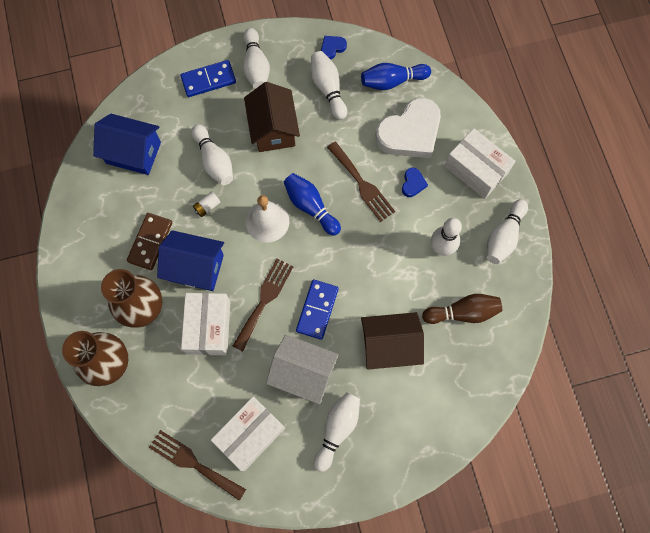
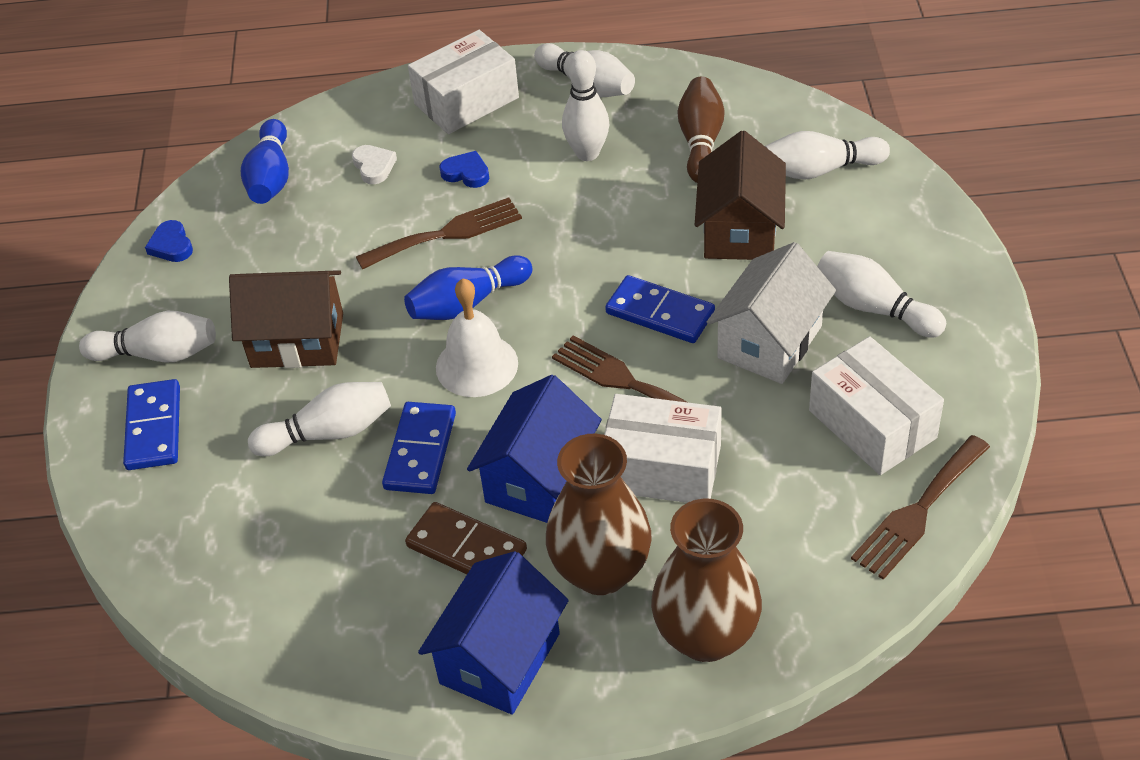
camera: 75 degrees left, 25 degrees down
(133, 153) = (262, 564): blue house -> blue house (499, 658)
(207, 206) = (420, 451): white battery -> blue domino
(328, 89) = (249, 259): white bowling pin -> white bowling pin (820, 170)
(410, 132) = (374, 166): white heart -> white heart, size x0.42

